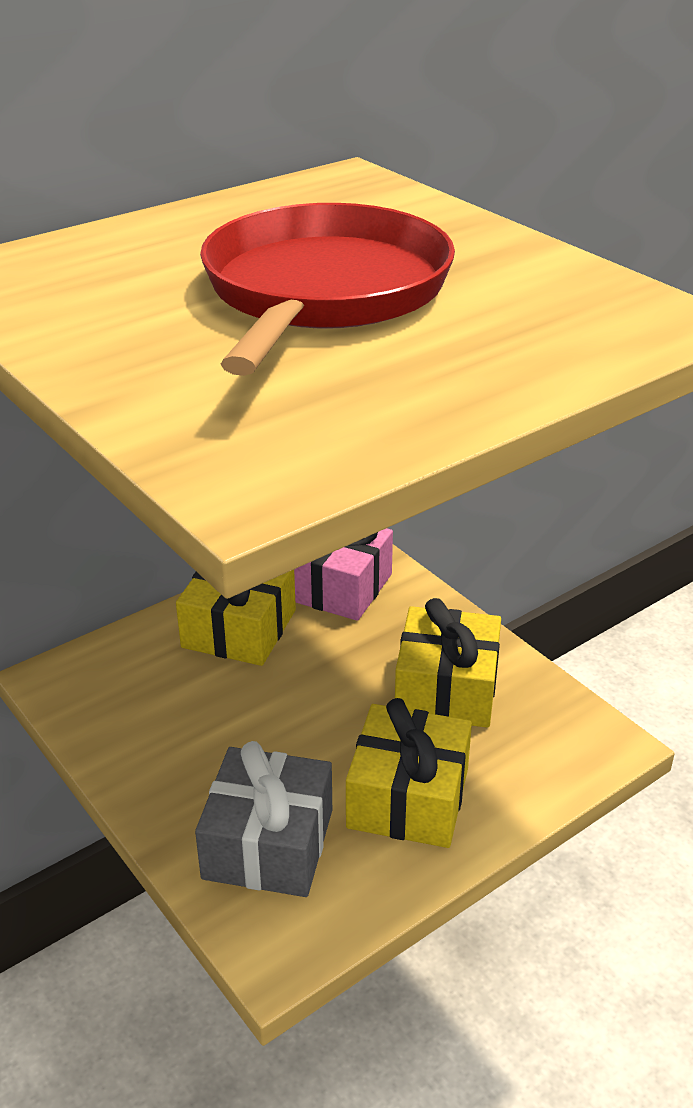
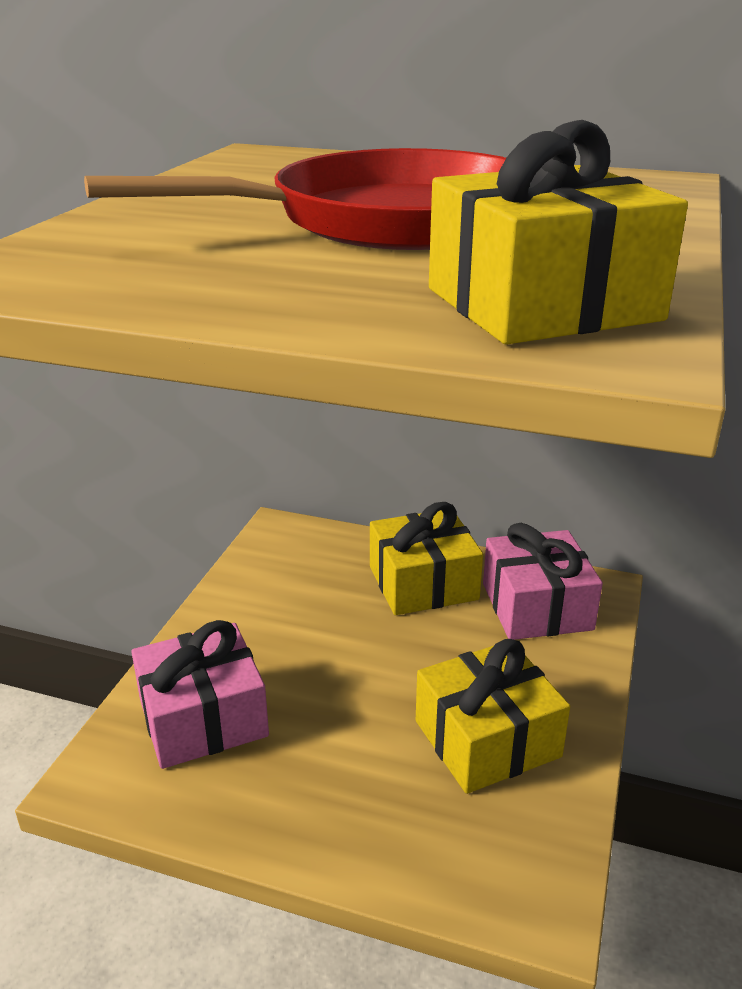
camera: 55 degrees right, 5 degrees down
(268, 844) = (203, 717): grey gift -> pink gift
(408, 797) = (323, 779): yellow gift -> yellow gift (542, 304)

